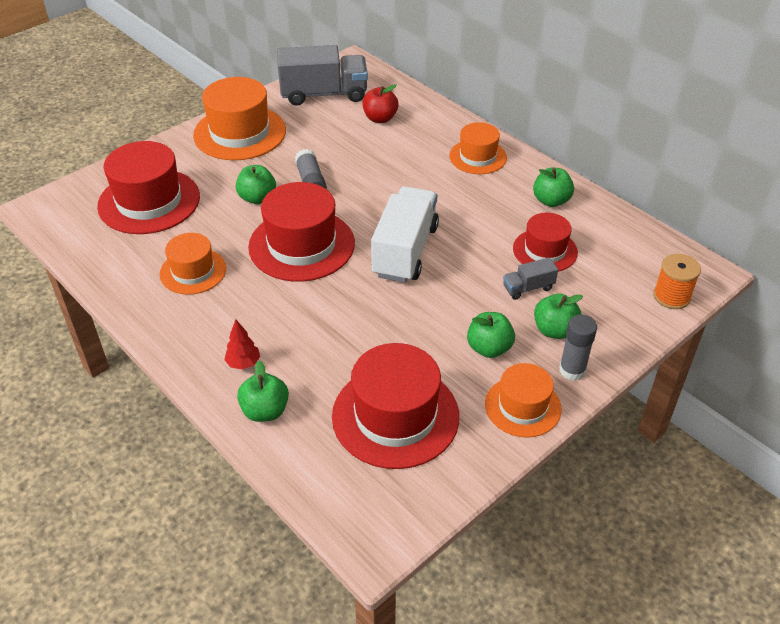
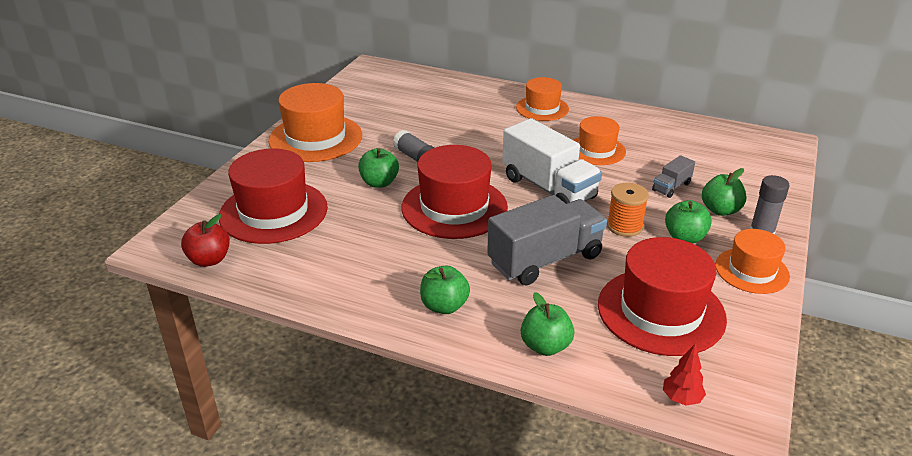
camera: 25 degrees left, 10 degrees down
(193, 271) = (370, 255): orange hat -> orange hat (596, 150)
(243, 363) = (489, 314): red tree -> red tree (681, 399)
(324, 94) = (368, 93): grey truck -> grey truck (545, 260)
(380, 118) = (435, 100): red apple -> red apple (209, 260)
(405, 251) = (548, 188): white truck -> white truck turned 150 degrees clockwise
(545, 250) = (658, 158): red hat -> none
(551, 201) = (628, 124): green apple -> green apple (444, 306)
(671, 296) = (778, 164): orange spool -> orange spool (624, 226)

